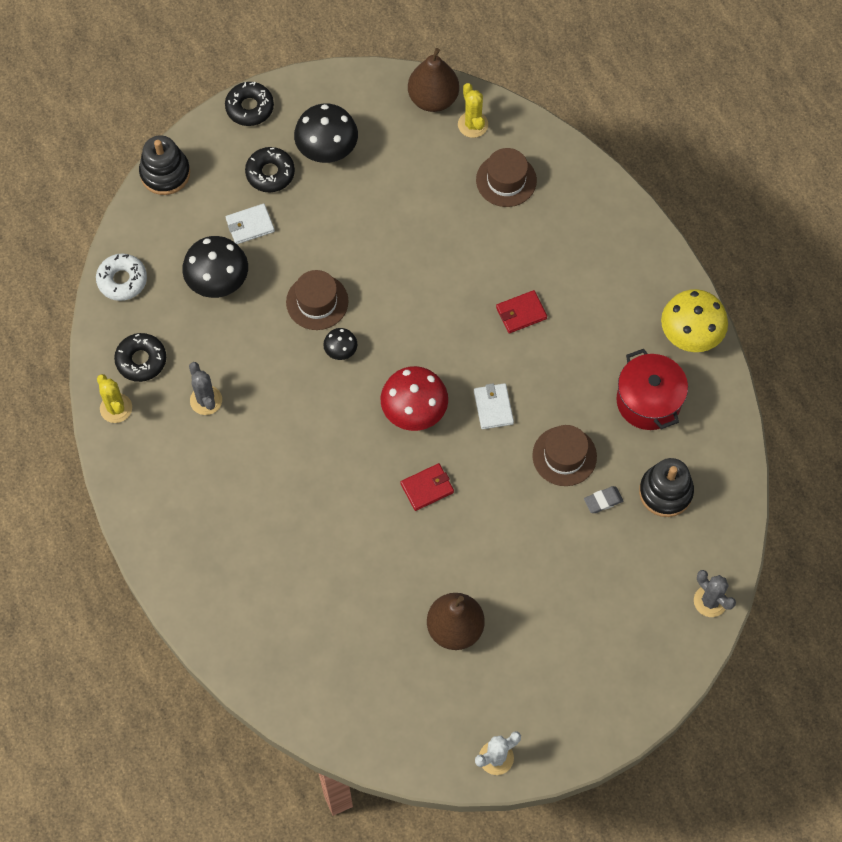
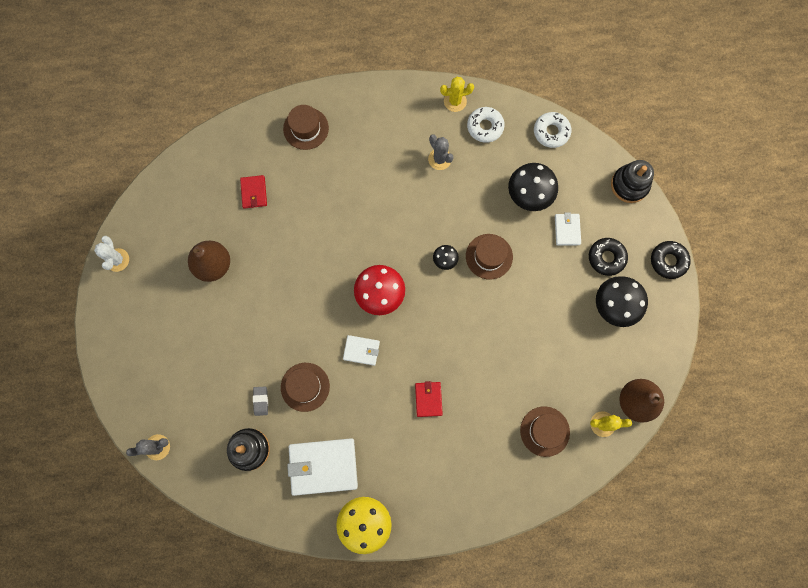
camera: 110 degrees right, 10 degrees up
(141, 360) = (485, 127): black donut -> white donut
(206, 400) = (439, 159): grey cactus -> grey cactus turned 60 degrees clockwise
(219, 584) = (306, 128): none -> brown hat
(427, 488) = (319, 282): red wallet -> red wallet (254, 192)
(648, 401) = (323, 466): red pot -> white wallet

